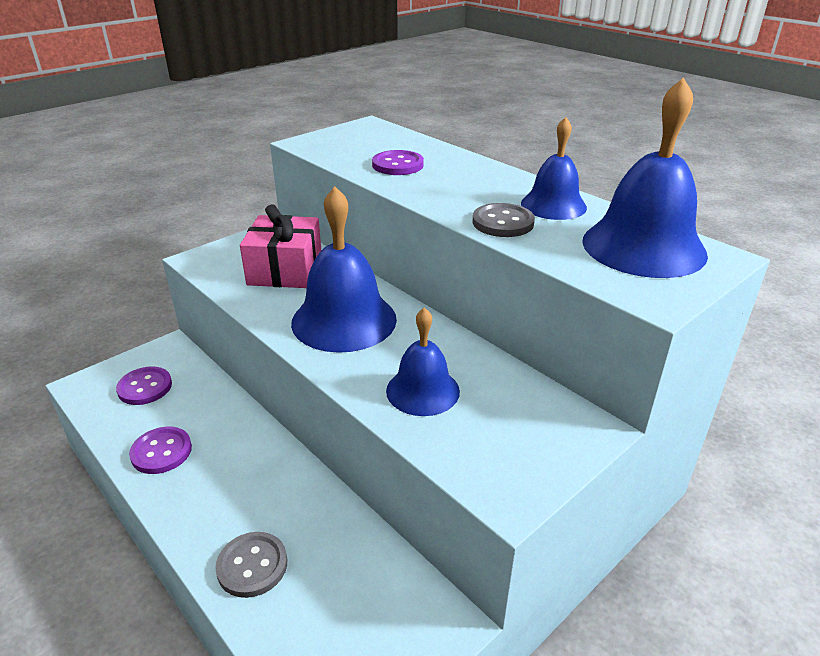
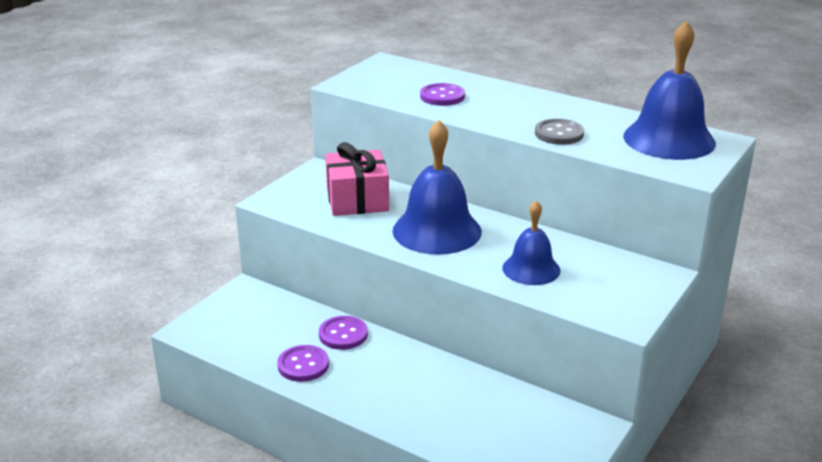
camera: 15 degrees left, 5 degrees down
(145, 387) = (249, 322): purple button -> purple button (343, 334)
(252, 566) = (433, 421): grey button -> none
(553, 205) = (588, 116): blue bell -> none

